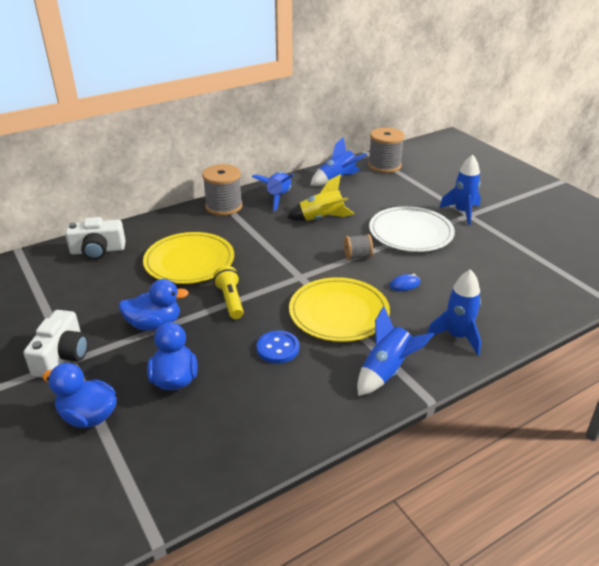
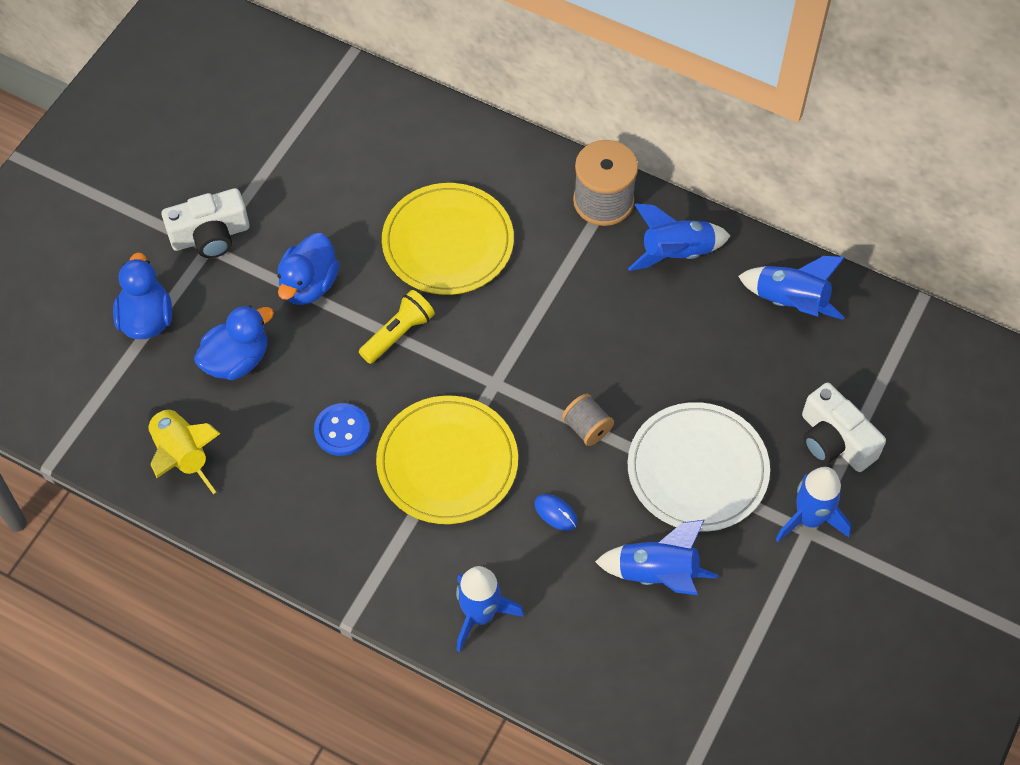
camera: 60 degrees right, 25 degrees up
(98, 250) = (405, 132): white camera -> white camera (834, 440)
(154, 324) = (309, 285): blue duck -> blue duck turned 60 degrees clockwise
(322, 219) = (655, 338): yellow rocket -> yellow rocket (182, 455)
(384, 165) = (891, 347): grey spool -> none
(386, 371) = (369, 561): blue rocket -> blue rocket (657, 574)

